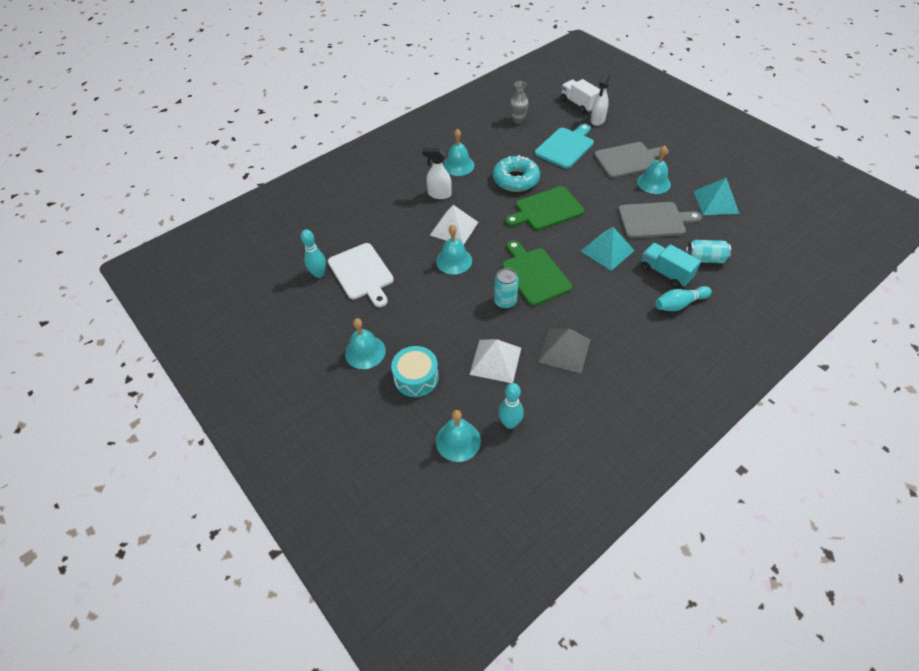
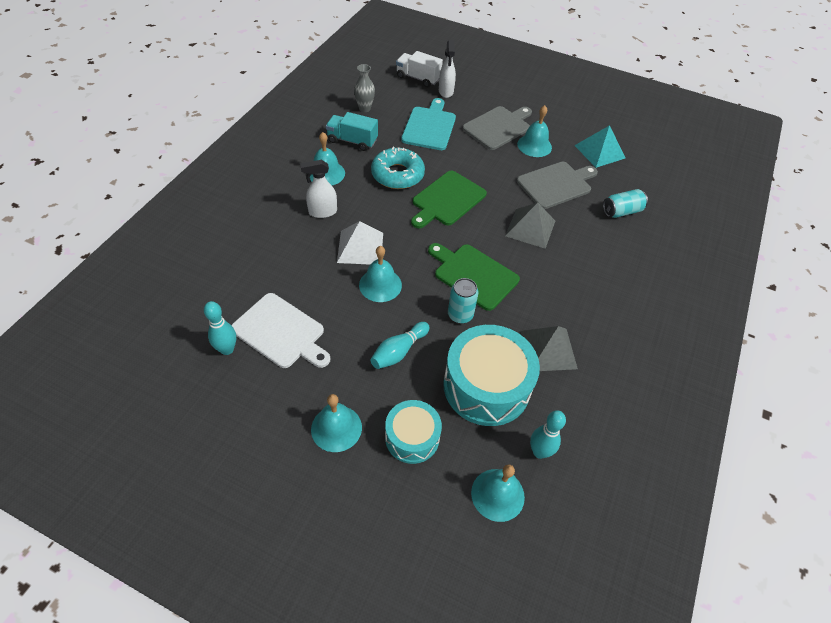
camera: 30 degrees left, 0 degrees up
(495, 361) = (486, 386): white pyramid -> turquoise drum
(607, 250) = (530, 228): turquoise pyramid -> grey pyramid
(665, 273) = (595, 236): turquoise truck -> turquoise truck (352, 141)
(679, 304) = (625, 264): turquoise bowling pin -> turquoise bowling pin (399, 351)

